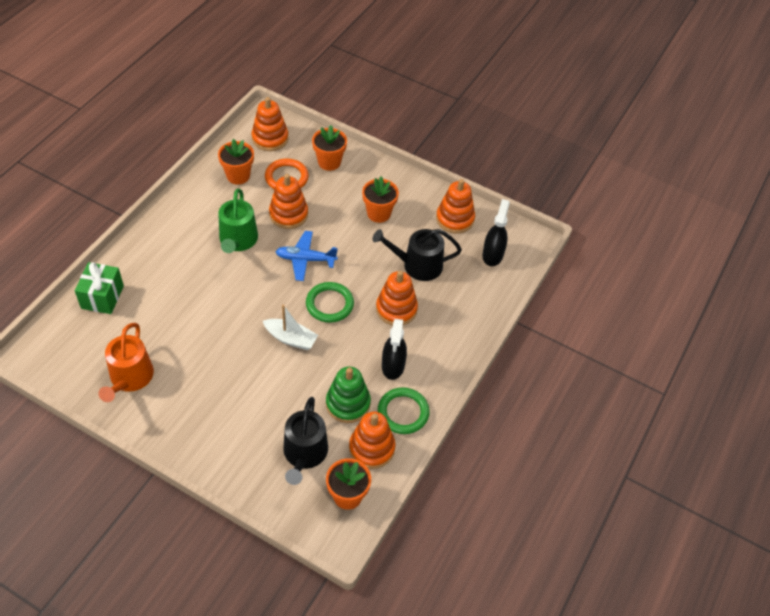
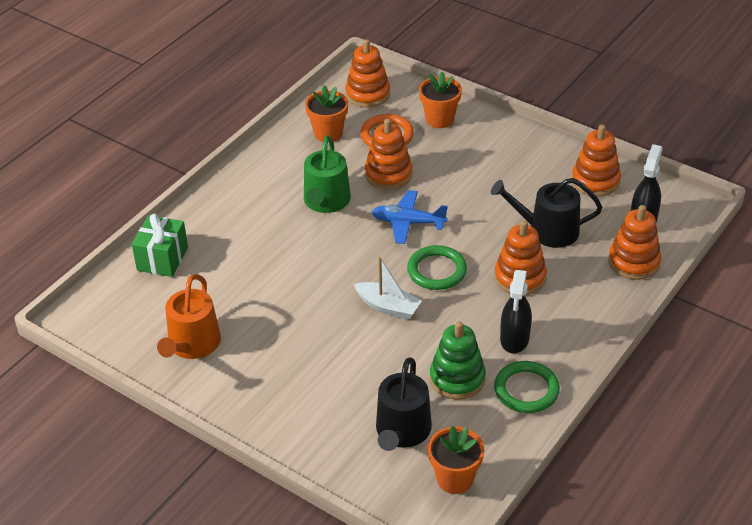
camera: 10 degrees right, 10 degrees down
(371, 448) = (486, 428): orange stacking toy -> orange stacking toy (633, 262)
(378, 213) = (500, 174): orange flower pot -> none

